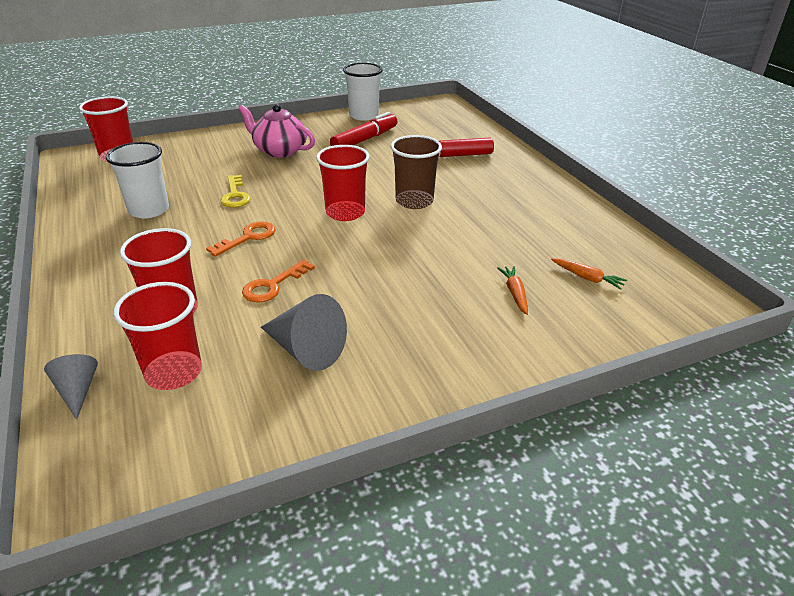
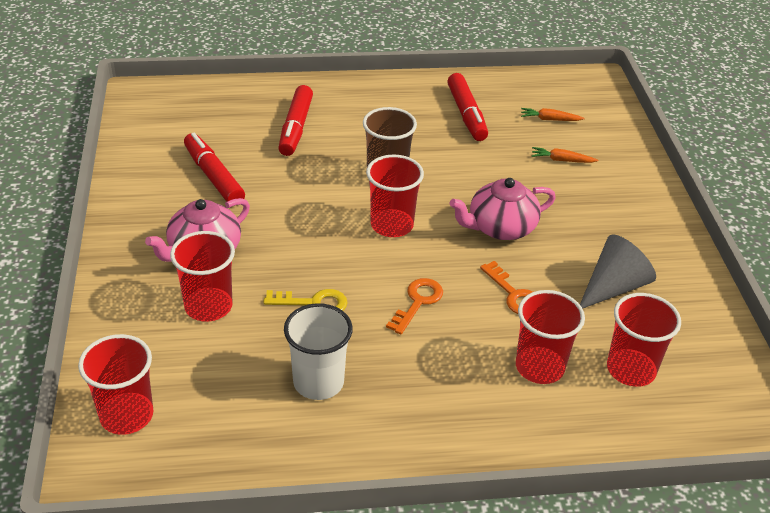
camera: 75 degrees left, 5 degrees up
(77, 391) = (647, 434): grey cone -> none
(222, 161) = (208, 306): none -> red cup
(248, 237) = (418, 302): orange key -> orange key turned 60 degrees clockwise
(363, 115) = (135, 162): white cup -> none
(371, 267) = (500, 227): none -> pink teapot
(544, 227) = (466, 114): none -> red marker
(587, 278) = (550, 119): orange carrot -> orange carrot turned 135 degrees counterclockwise

